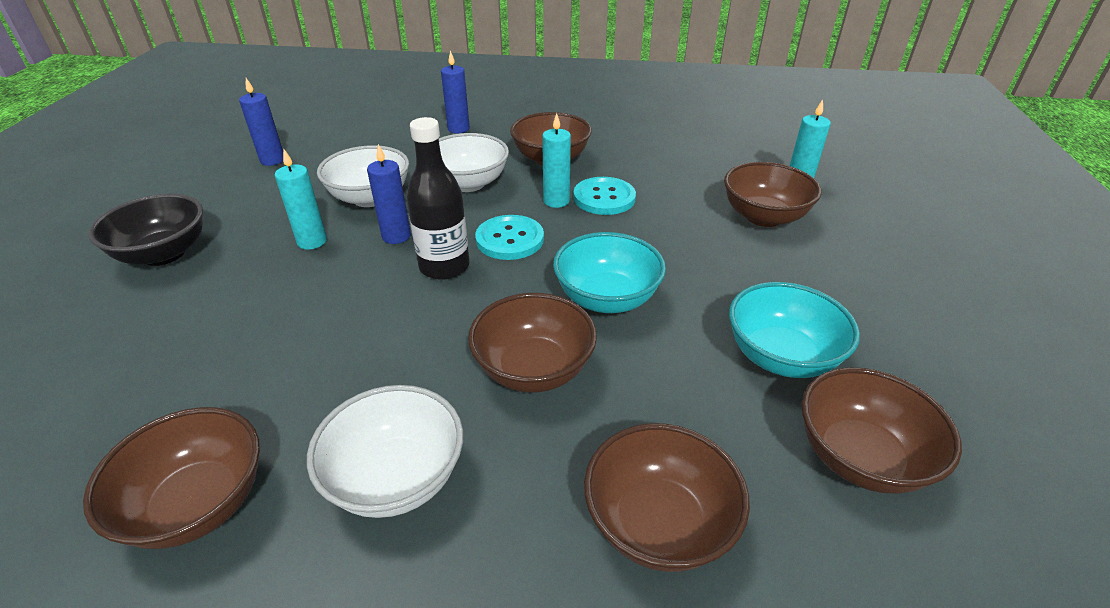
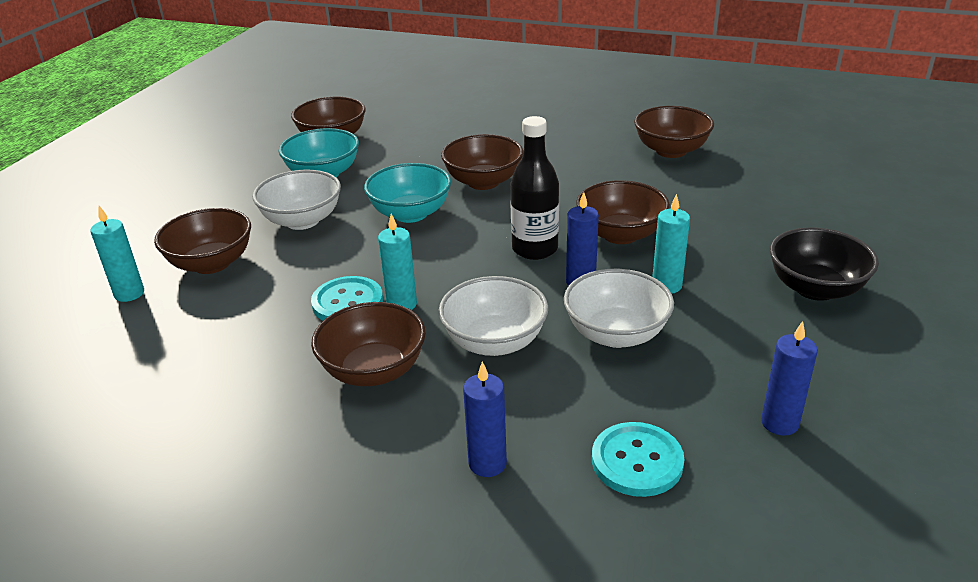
camera: 165 degrees left, 5 degrees down
(396, 478) = (570, 150): white bowl -> white bowl (302, 221)
(510, 239) = (468, 267): turquoise button -> turquoise button (637, 461)
(658, 523) = (447, 130): brown bowl -> brown bowl (620, 234)

